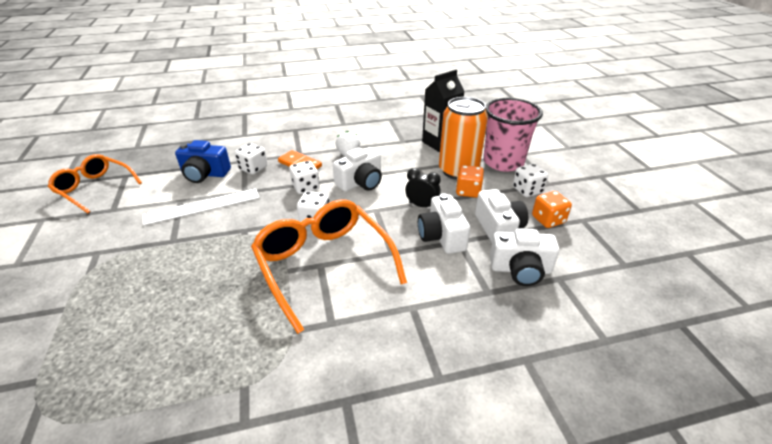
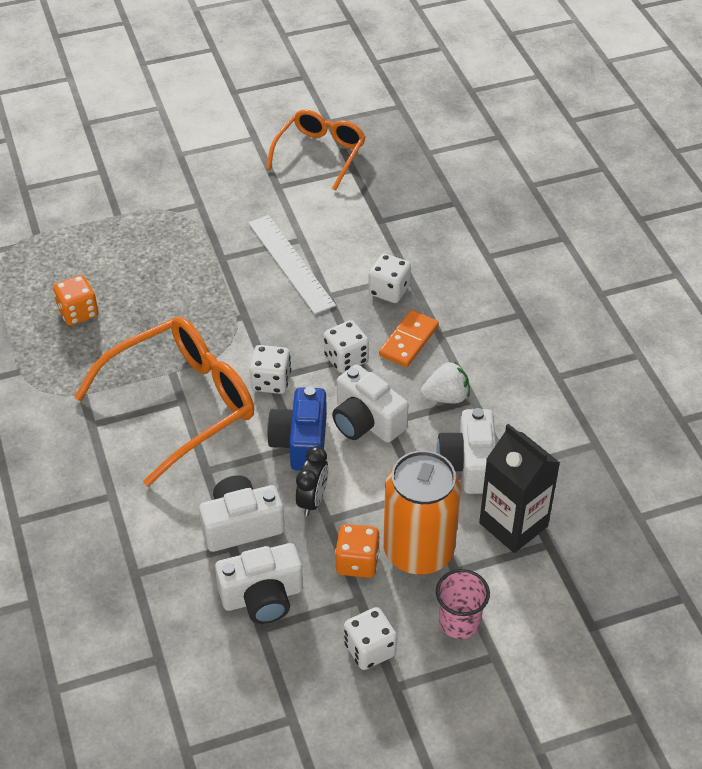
camera: 85 degrees right, 10 degrees up
(205, 174) = (366, 244): blue camera -> blue camera (301, 442)
(503, 162) = (459, 622): pink cup -> pink cup, size x0.53
(520, 269) = (175, 614): white camera -> white camera (469, 465)
(548, 220) = (288, 667): orange dice -> orange dice (78, 312)

